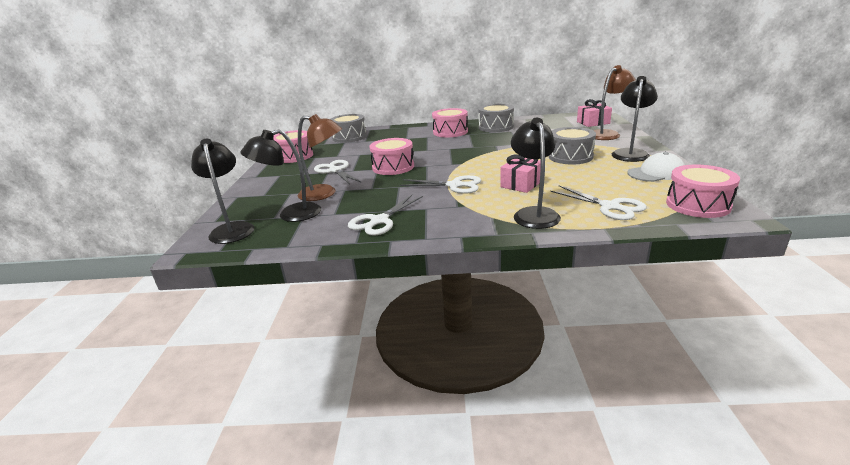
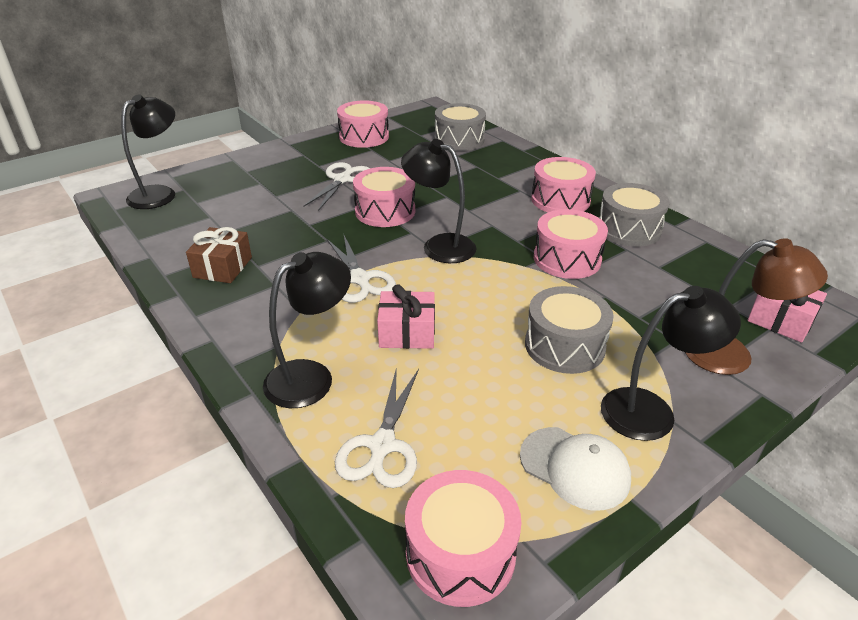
camera: 50 degrees right, 10 degrees up
(291, 214) = (208, 208): black lamp -> black lamp (439, 245)
(324, 194) = (272, 203): brown lamp -> none
(379, 221) = (223, 267): white scissors -> brown gift
(503, 142) = (567, 259): none -> pink drum

